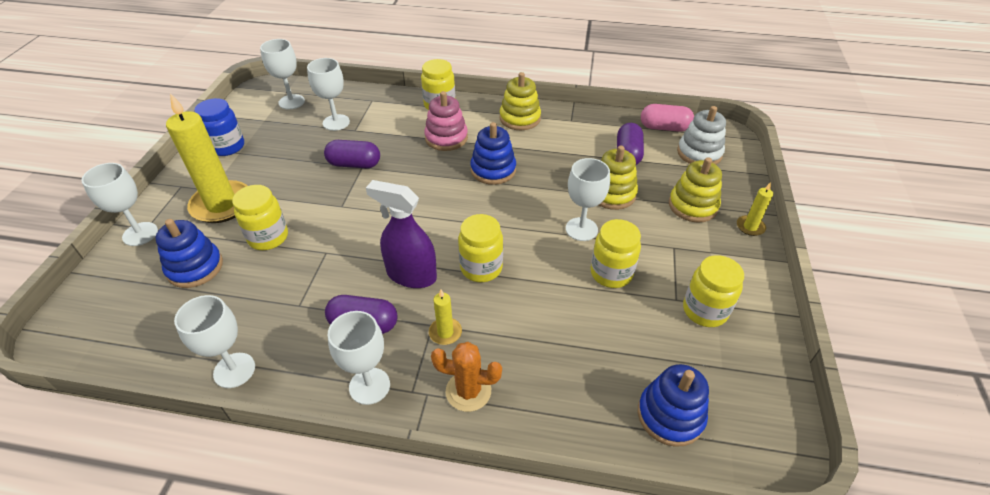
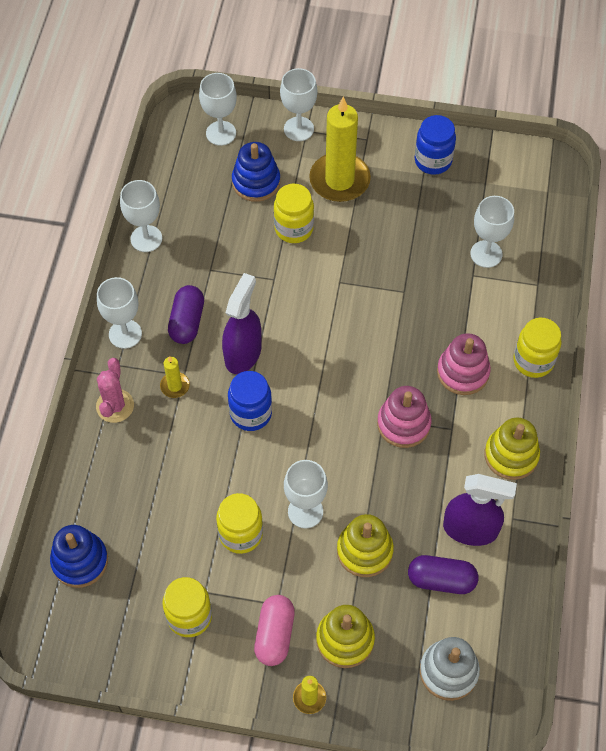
camera: 90 degrees right, 15 degrees up
(291, 102) = (525, 201): white goblet -> white goblet (221, 133)
(354, 164) = (408, 283): purple capsule -> none
(468, 391) = (115, 406): orange cactus -> pink cactus
(481, 268) = (251, 413): yellow jar -> blue jar
(493, 170) = (403, 424): blue stacking toy -> pink stacking toy
(583, 139) = (470, 529): none -> purple spray bottle
(664, 128) = (504, 637): pink capsule -> pink capsule (274, 635)

